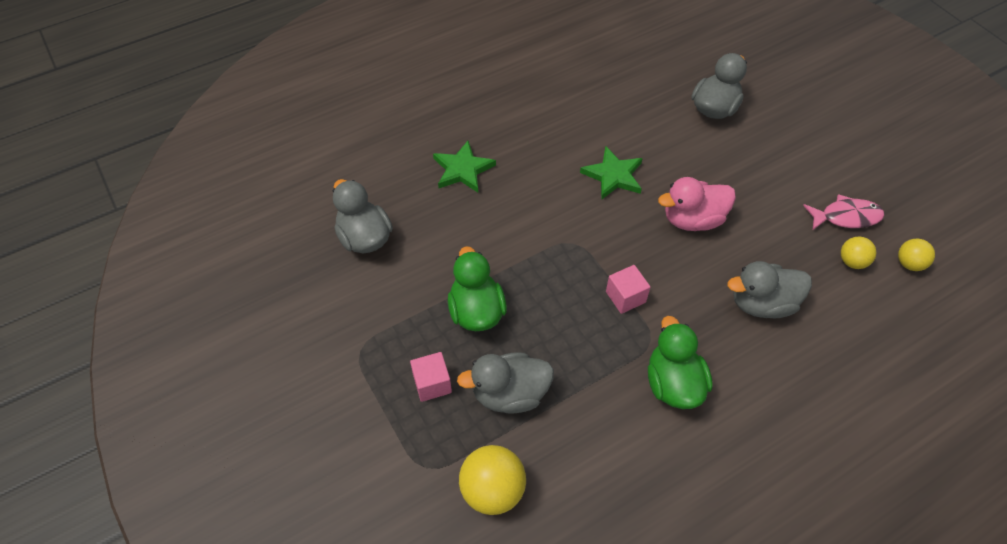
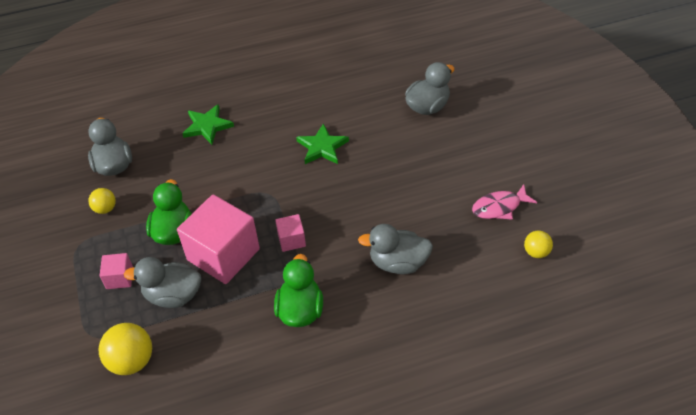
camera: 15 degrees right, 5 degrees down
(550, 330) = (223, 254): none -> pink cube
(692, 220) = (370, 190): pink duck -> none
(846, 217) = (499, 207): pink fish -> pink fish turned 150 degrees clockwise
(852, 262) = (488, 243): yellow ball -> yellow ball (105, 209)

